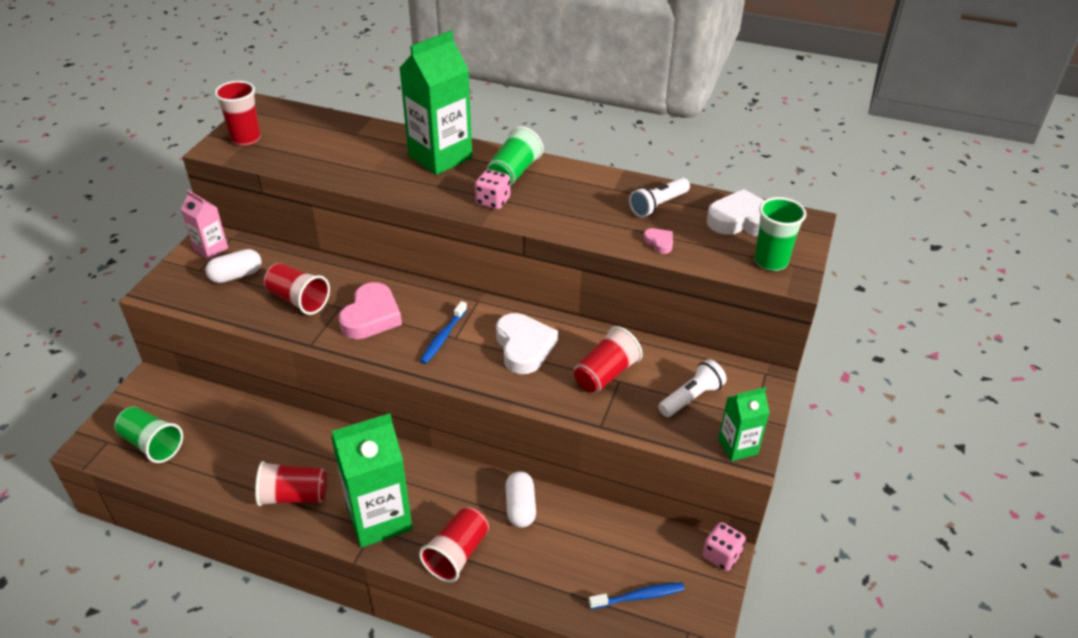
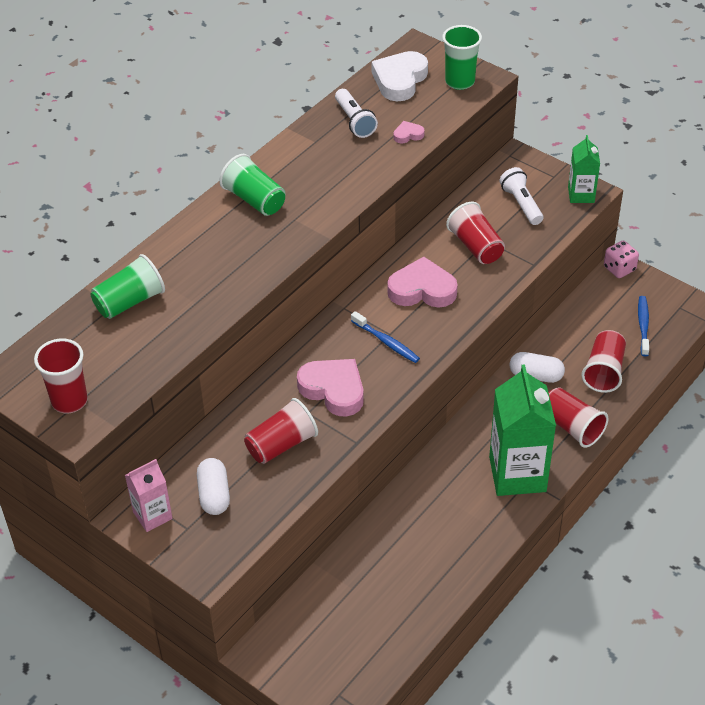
camera: 70 degrees left, 5 degrees up
(152, 444) = (358, 652): green cup -> green cup (130, 301)
(293, 496) = (470, 535): red cup -> red cup (604, 371)
(440, 157) = (198, 246): green carton -> none
(493, 201) = (296, 223): pink dice -> none
(524, 347) = (422, 289): white heart -> pink heart

